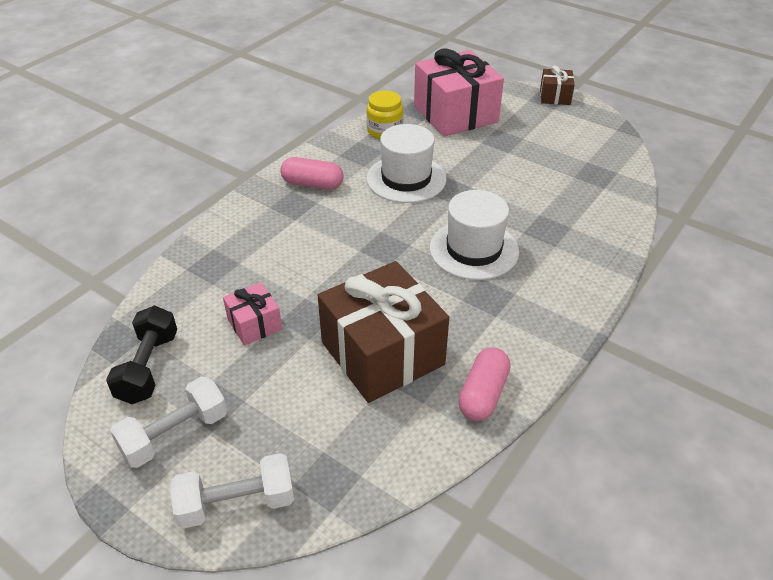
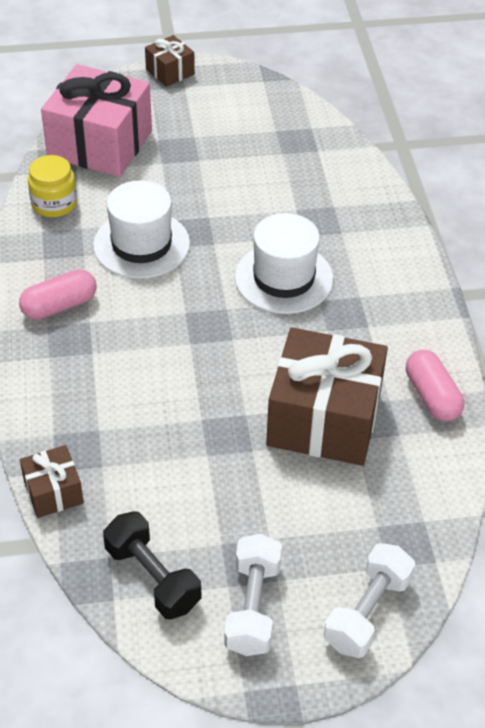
camera: 45 degrees left, 5 degrees up
(169, 279) = (53, 492): none -> brown gift
(254, 324) = (191, 473): pink gift -> none

